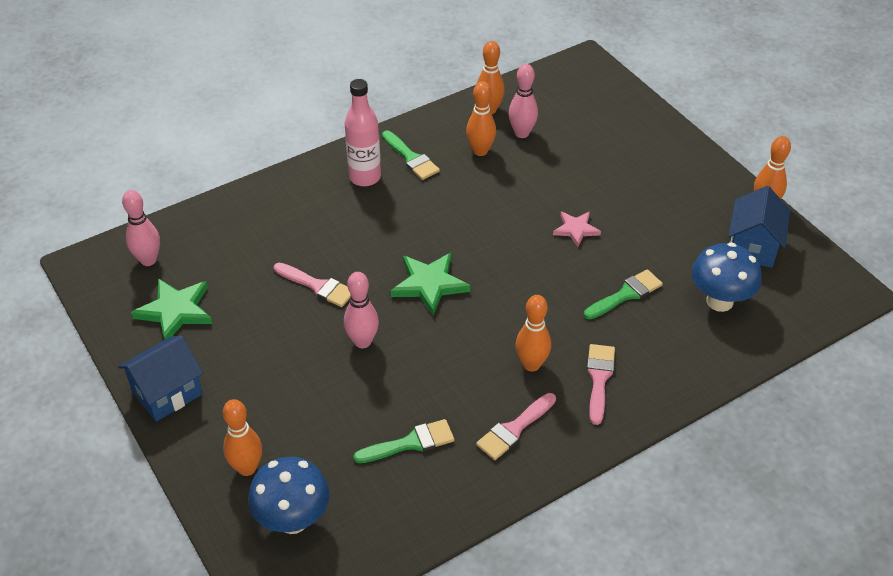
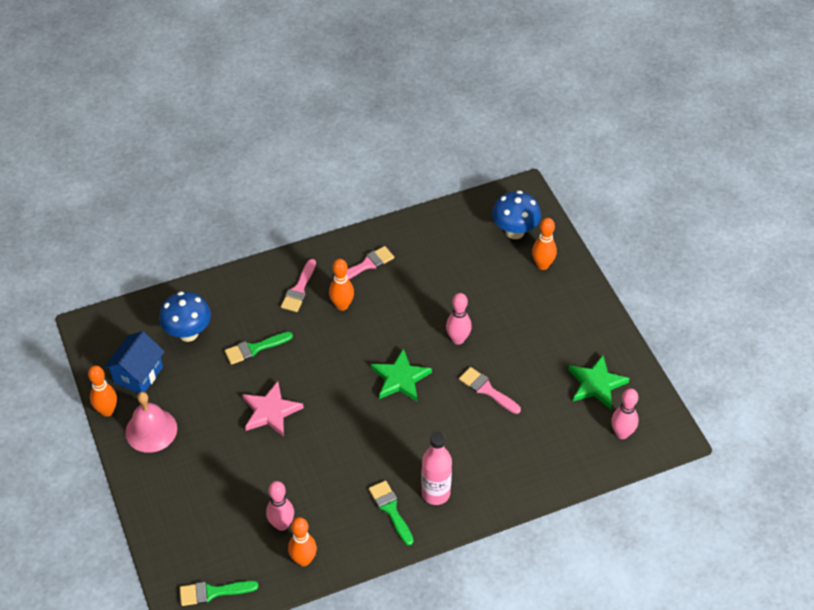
camera: 170 degrees left, 5 degrees up
(167, 393) = (597, 321): blue house -> none
(410, 443) = (436, 266): green brush -> green brush (213, 592)
(480, 151) = (326, 508): orange bowling pin -> none
(576, 229) = (270, 411): pink star -> pink star, size x1.59
(703, 194) = (151, 430): none -> pink bell

